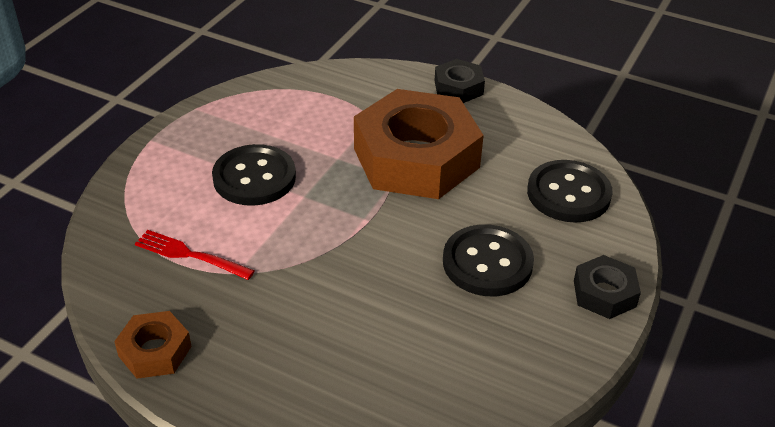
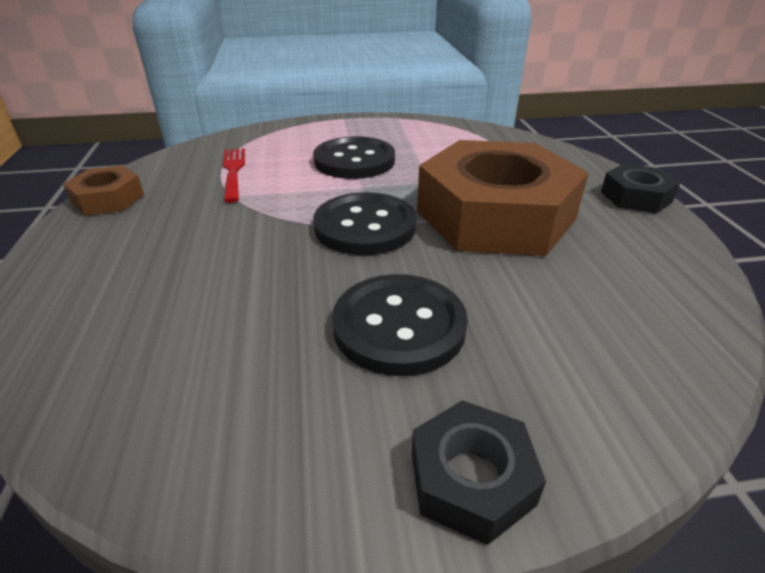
camera: 55 degrees right, 5 degrees down
(568, 194) = (617, 342): black button -> black button (365, 226)

